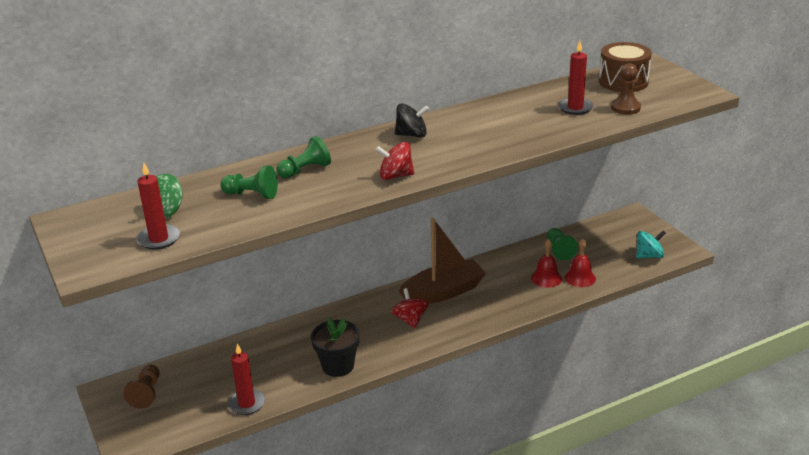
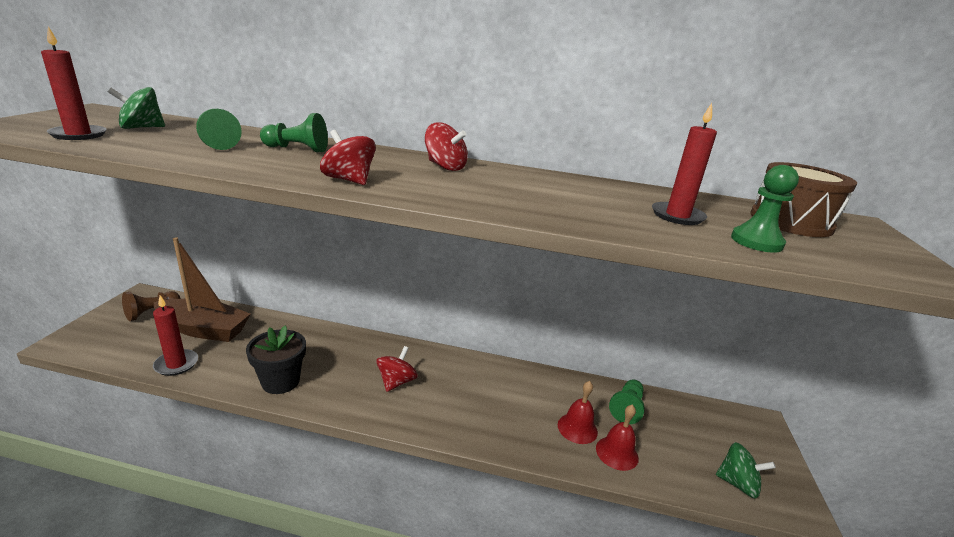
camera: 35 degrees right, 5 degrees down
(412, 135) = (445, 167): black spinning top -> red spinning top
(443, 292) = (460, 376): brown boat -> brown boat (204, 329)
(625, 108) = (756, 242): brown pawn -> green pawn
(649, 256) = (737, 483): turquoise spinning top -> green spinning top

